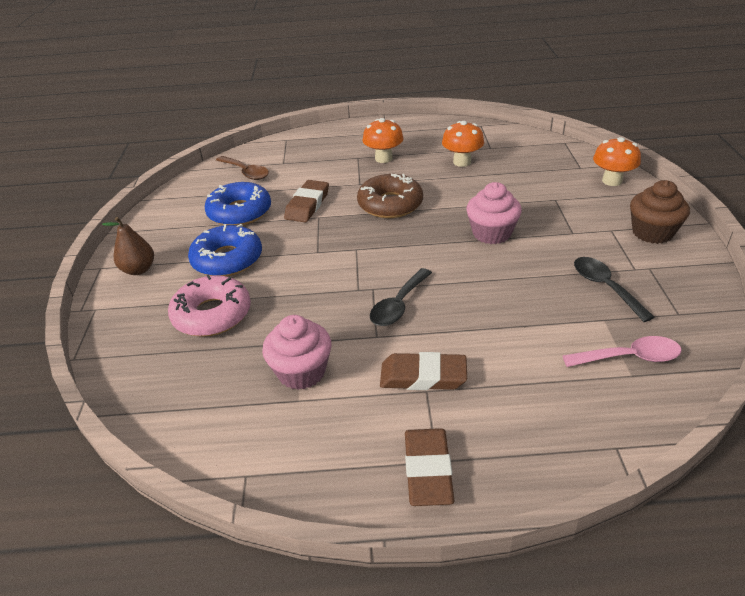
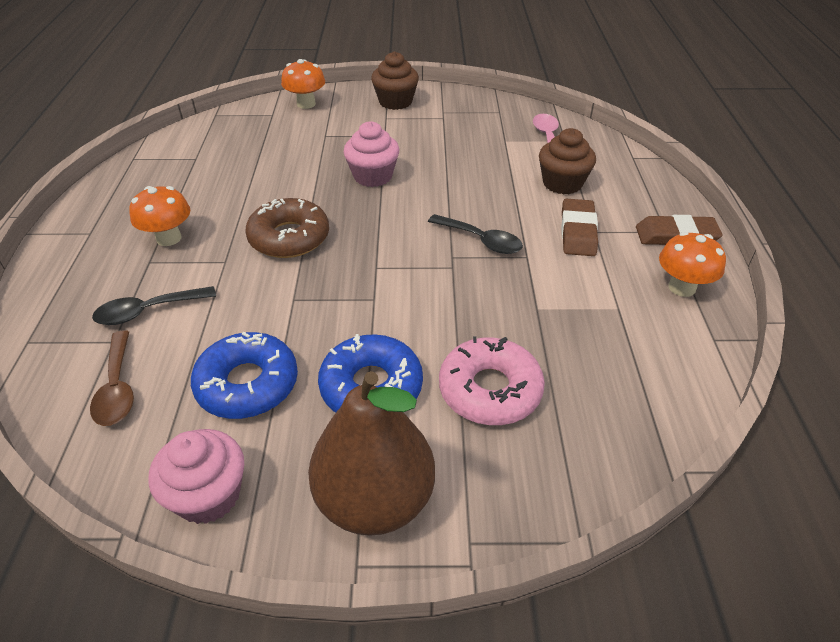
camera: 90 degrees left, 5 degrees up
(139, 270) = (374, 499): brown pear -> brown pear, size x1.92
(246, 172) = (117, 388): brown spoon -> brown spoon turned 120 degrees clockwise
(301, 372) = (581, 307): pink cupcake -> pink cupcake (208, 495)
(307, 205) = (258, 310): brown eraser -> none
(462, 162) = (217, 180): orange mushroom -> orange mushroom (681, 287)
(520, 367) = (562, 183): none -> brown cupcake
(605, 287) = (466, 133): black spoon -> black spoon (148, 311)

